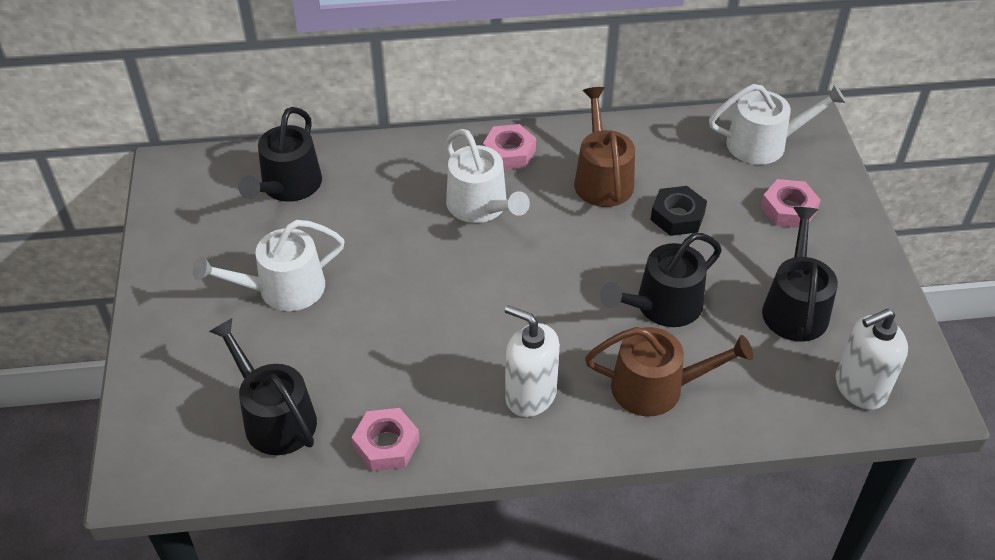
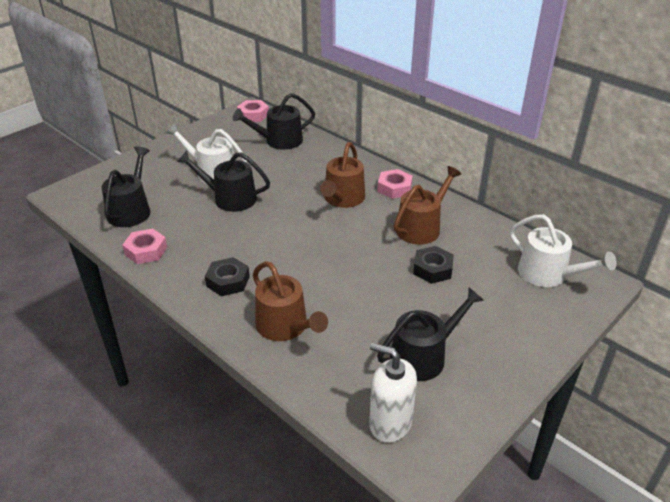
camera: 50 degrees right, 10 degrees down
(481, 206) = (342, 199): white watering can -> brown watering can
(530, 395) = (228, 281): white soap dispenser -> black nut
(662, 306) = (352, 298): black watering can -> black watering can (230, 198)
(788, 209) = (506, 312): pink nut -> pink nut (253, 115)

